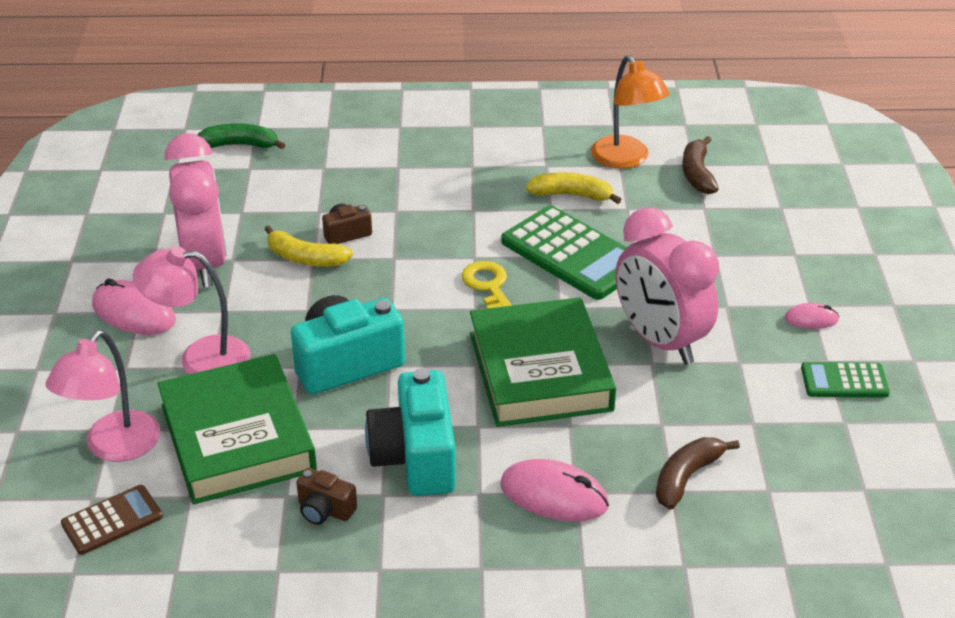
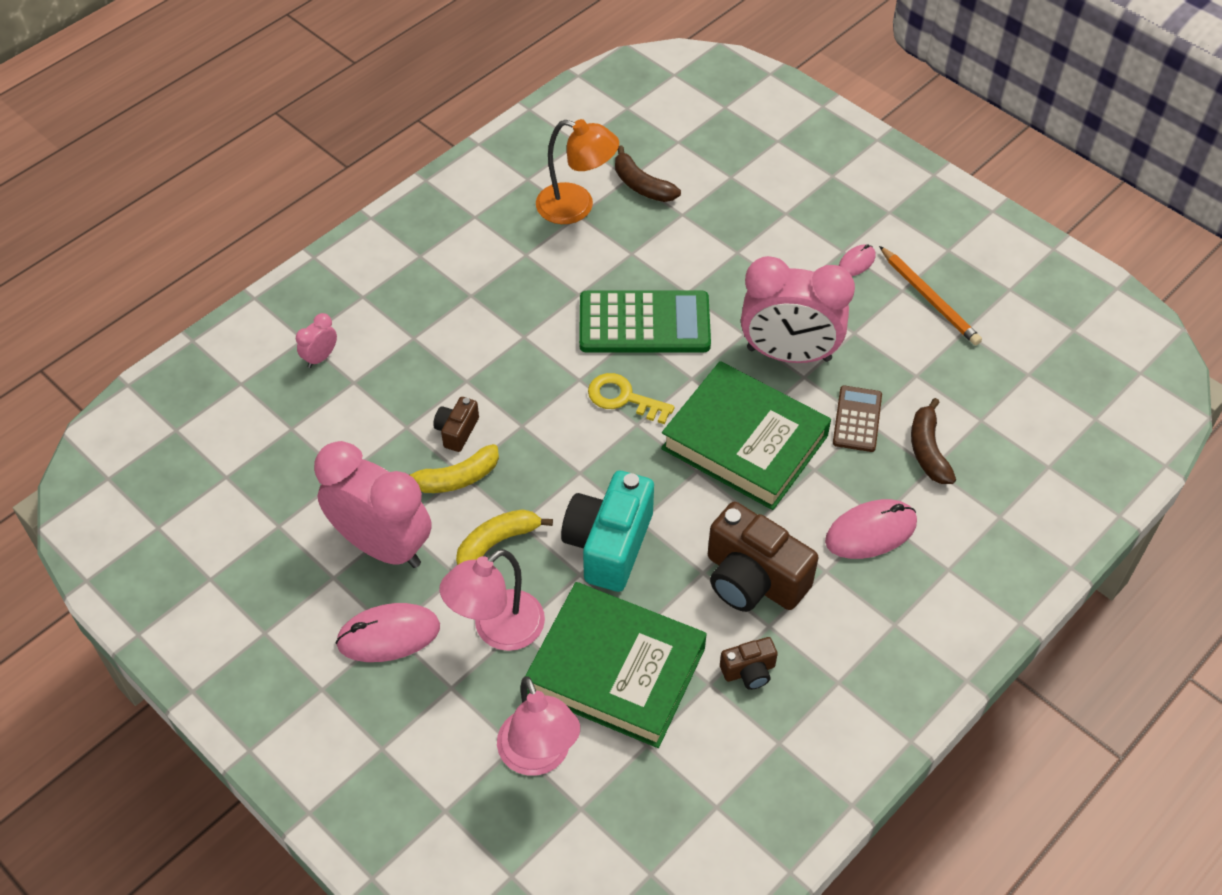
camera: 45 degrees left, 15 degrees up
(112, 520) = (620, 811): brown calculator -> brown calculator (857, 419)
(240, 145) = (251, 411): green banana -> none
(323, 143) = (320, 357): none -> pink clock
(415, 457) = (753, 579): turquoise camera -> brown camera
(572, 195) = (578, 269): yellow banana -> yellow banana (497, 542)
(844, 381) = (929, 298): green calculator -> orange pencil

